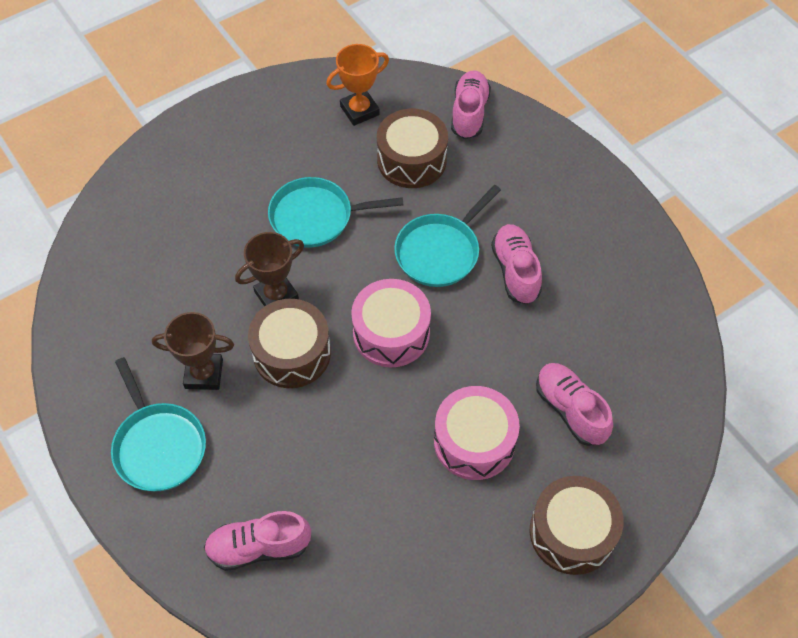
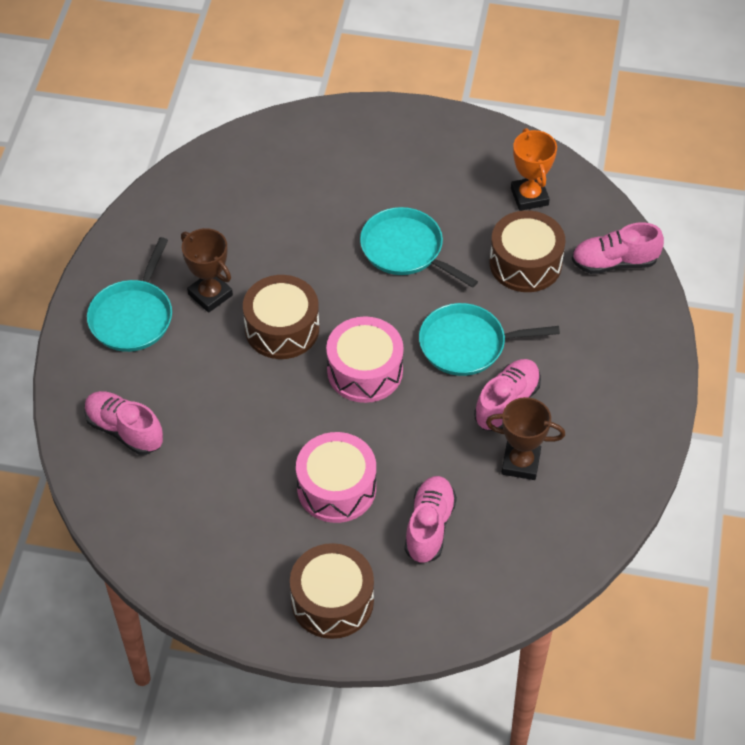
camera: 45 degrees right, 5 degrees down
(276, 296) = (315, 282): brown trophy -> brown trophy (520, 463)
(359, 110) = (529, 197): orange trophy -> orange trophy turned 60 degrees clockwise
(469, 113) = (614, 262): pink shoe -> pink shoe turned 150 degrees counterclockwise

